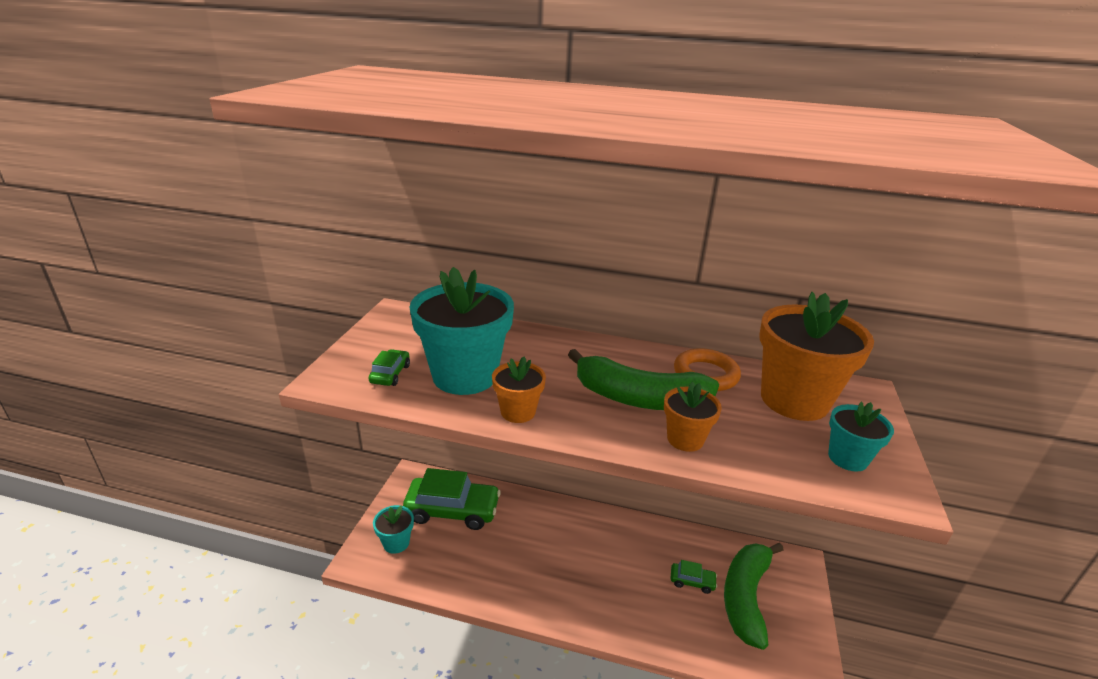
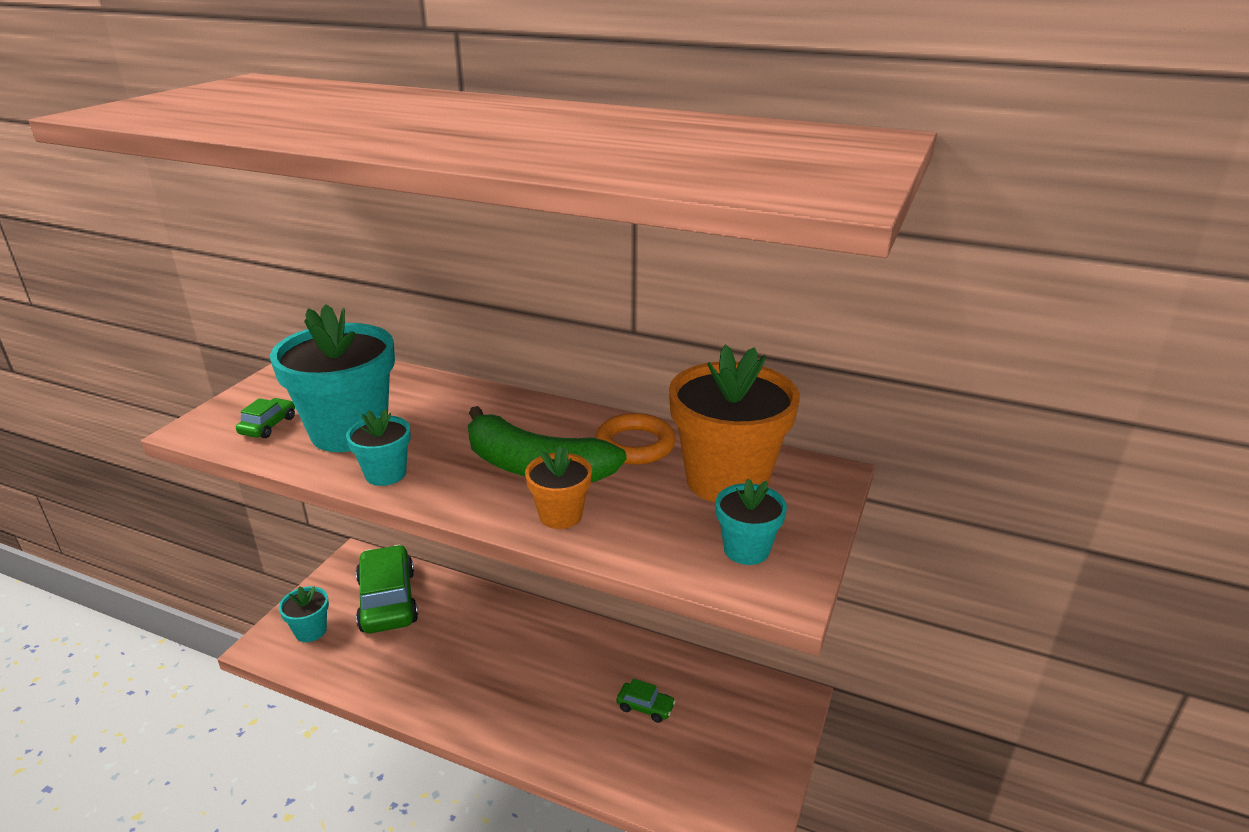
camera: 10 degrees right, 0 degrees up
(452, 510) = (387, 600): green car -> green car turned 120 degrees counterclockwise
(518, 412) = (385, 474): orange flower pot -> turquoise flower pot
(745, 597) = (706, 731): green banana -> none

